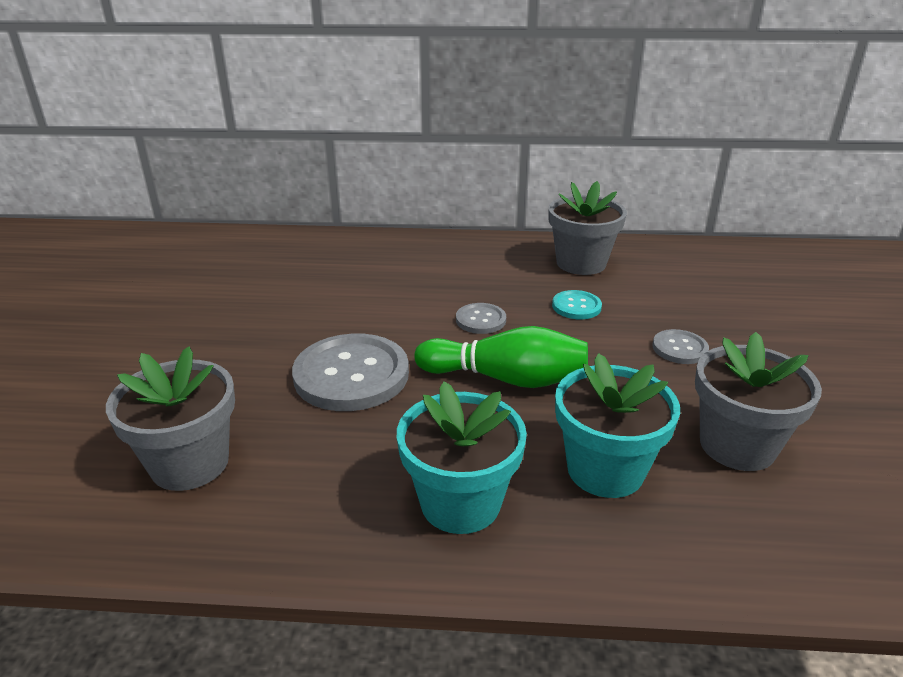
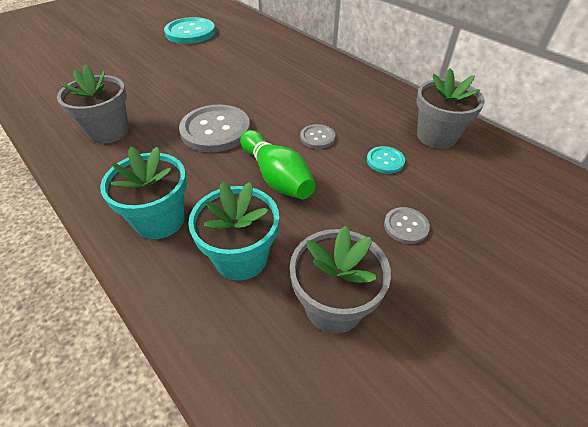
camera: 45 degrees right, 15 degrees up
(88, 284) = (190, 32): none -> turquoise button

